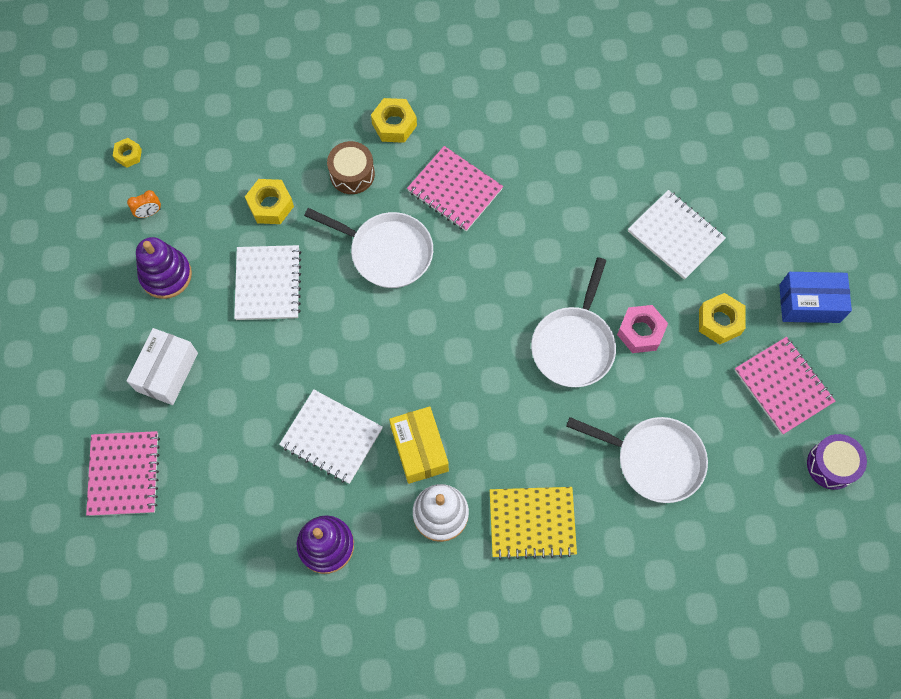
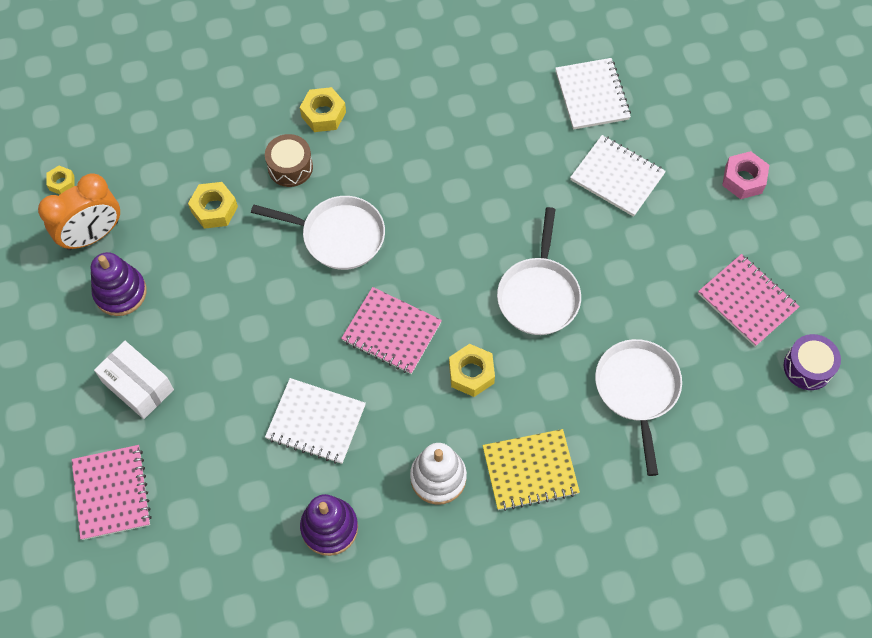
camera: 10 degrees left, 5 degrees down
(149, 213) = (93, 235): orange clock -> orange clock, size x2.41
(167, 372) = (138, 386): white box -> white box turned 60 degrees counterclockwise
(268, 284) = (225, 285): white notebook -> white notebook (592, 95)
(419, 449) = (405, 419): yellow box -> none
(454, 190) = (394, 167): pink notebook -> pink notebook (391, 332)
(640, 332) = (601, 272): pink nut -> pink nut (743, 179)
(654, 459) = (637, 390): white pan -> white pan turned 105 degrees counterclockwise
(719, 322) = (675, 251): yellow nut -> yellow nut (471, 373)
(809, 303) = (756, 220): blue box -> none

